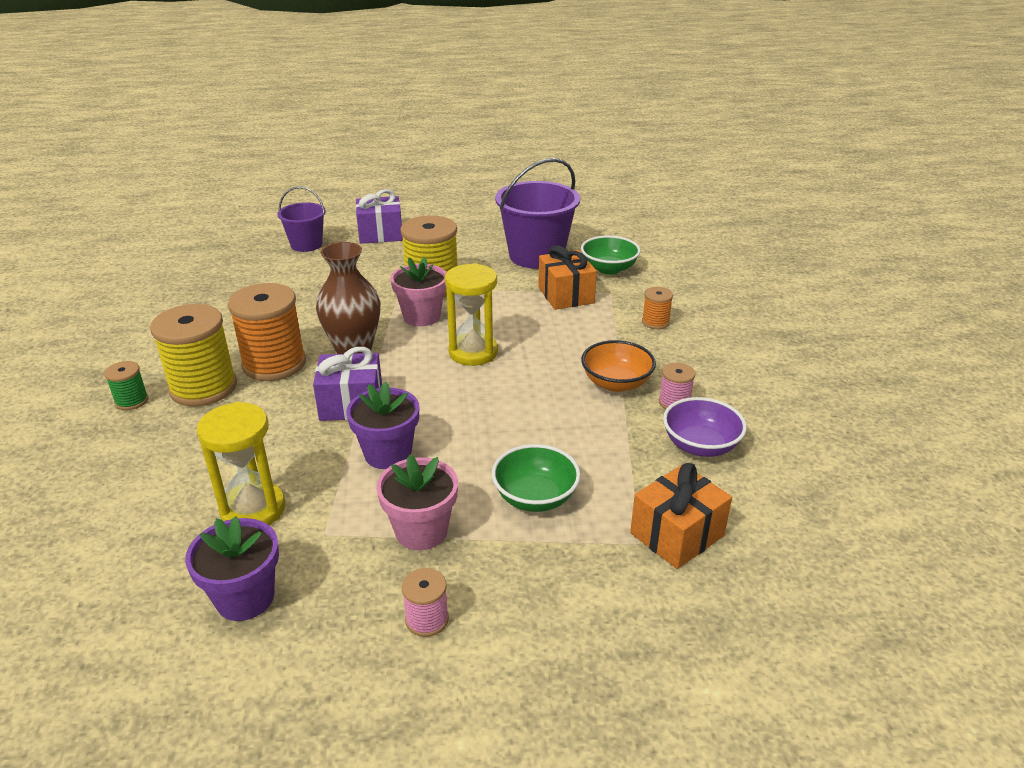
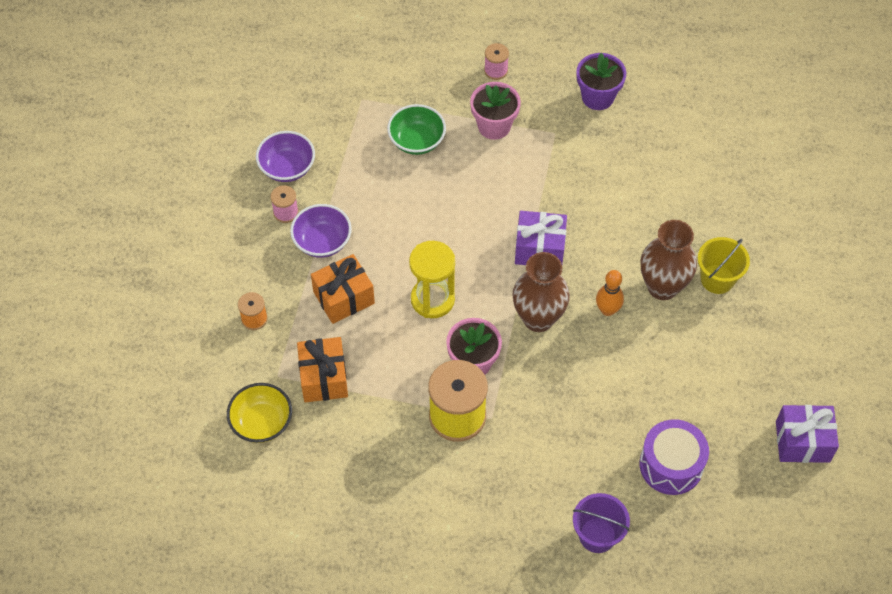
camera: 170 degrees left, 25 degrees up
(131, 401) = (717, 279): green spool -> yellow bucket
(203, 388) = (662, 287): yellow spool -> brown vase
(232, 279) = (671, 465): none -> purple drum
(253, 510) = (602, 157): yellow hourglass -> none
(274, 364) = (607, 310): orange spool -> orange bowling pin
(380, 234) = (508, 548): purple gift -> purple gift (802, 441)
(388, 454) = (512, 192): purple flower pot -> none
(536, 256) = (332, 464): purple bucket -> none
(609, 269) = (262, 422): green bowl -> yellow bowl
(616, 383) = (322, 241): orange bowl -> purple bowl
(677, 534) = (336, 101): orange gift -> orange gift (343, 297)

